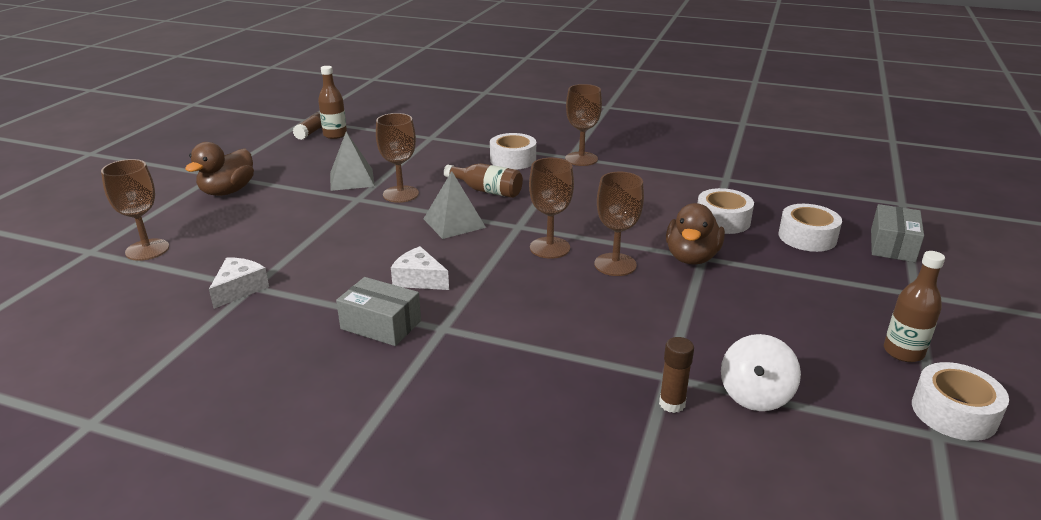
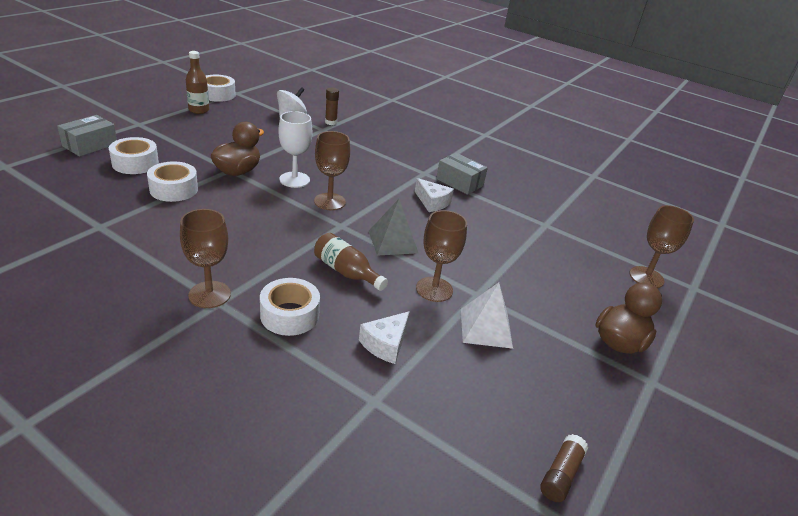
camera: 170 degrees left, 5 degrees up
(239, 289) = (554, 225): white cheese -> white cheese (385, 344)
(335, 135) = (520, 452): brown bottle -> none
(352, 179) = (486, 328): grey pyramid -> white pyramid
(615, 264) = (294, 180): brown goblet -> white goblet

